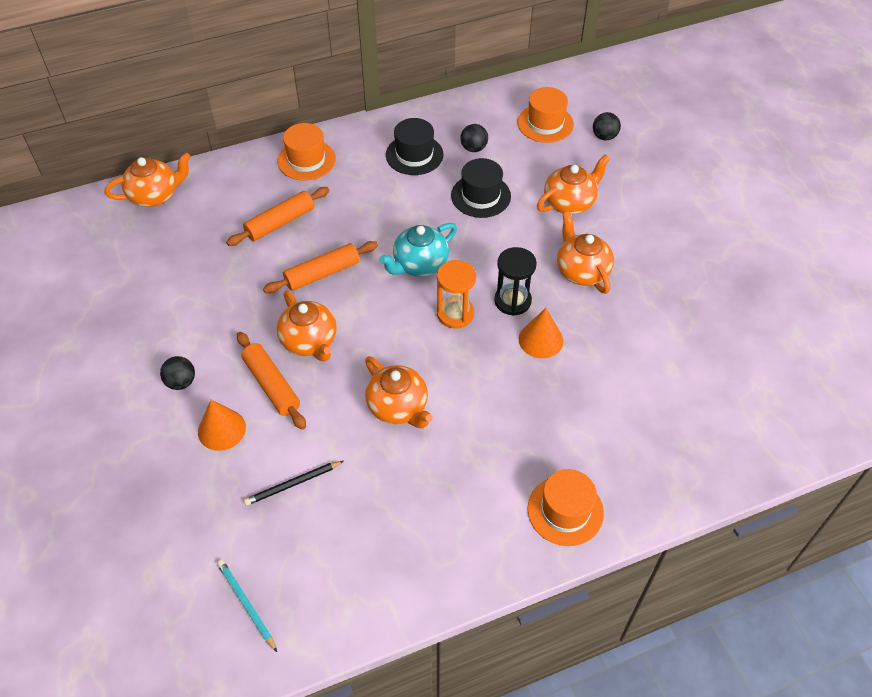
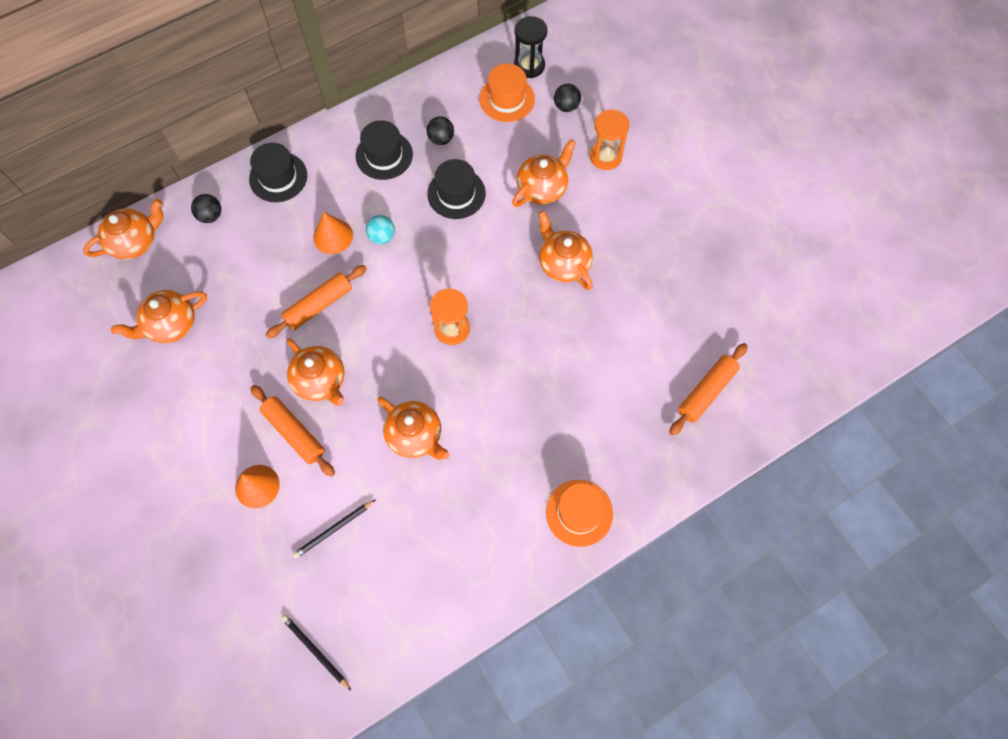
camera: 10 degrees left, 15 degrees up
(171, 270) = (171, 325): none -> orange teapot
(181, 382) = (208, 444): black ball -> black ball (210, 216)
(246, 604) = (315, 651): turquoise pencil -> black pencil
(280, 222) = (266, 254): orange rolling pin -> orange rolling pin (706, 391)
(306, 160) = (278, 177): orange hat -> black hat
(398, 223) = (382, 236): none -> turquoise ball
(419, 264) = (410, 280): turquoise teapot -> none
(512, 301) = (503, 306): black hourglass -> black hourglass (529, 65)
(540, 340) = (535, 344): orange cone -> orange cone (333, 236)
(639, 183) = (605, 156): none -> orange hourglass

